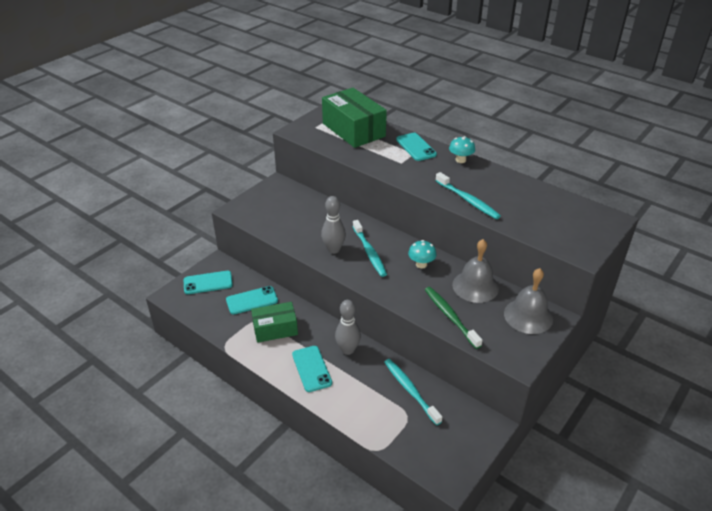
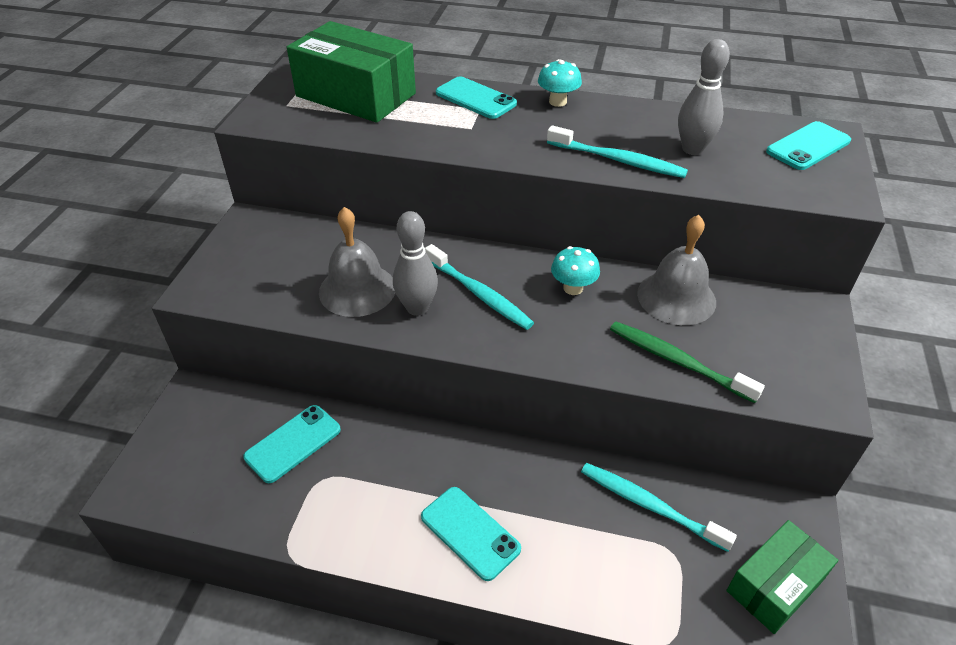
camera: 25 degrees left, 5 degrees up
(208, 283) = (192, 438): turquoise phone -> turquoise phone (808, 146)
(275, 329) = (364, 482): green box -> green box (774, 585)
(348, 350) = (509, 472): grey bowling pin -> grey bowling pin (692, 149)
(528, 316) = (782, 319): grey bell -> grey bell (357, 289)

